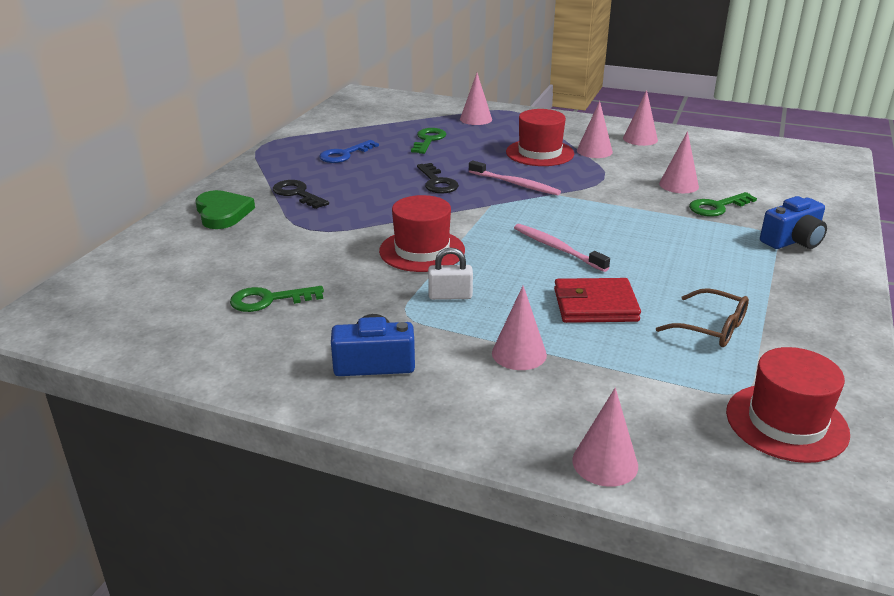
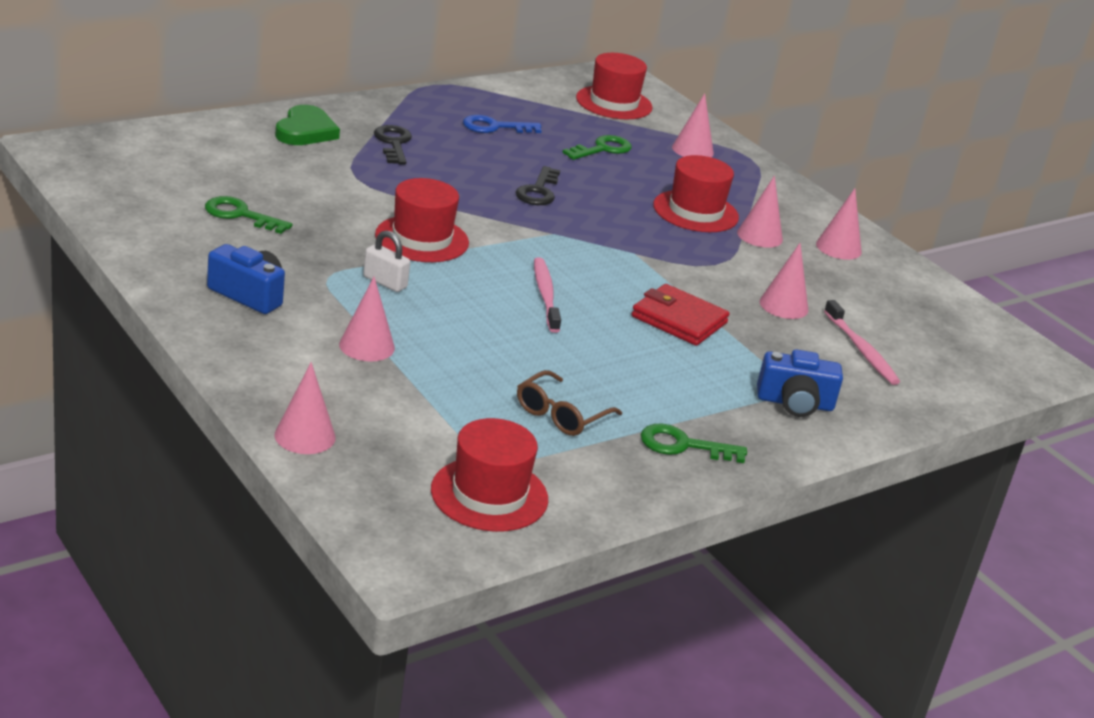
camera: 30 degrees right, 0 degrees up
(388, 111) = (614, 103): none -> red hat
(515, 184) = (612, 227): pink toothbrush -> pink toothbrush (861, 350)
(595, 305) = (493, 349): red wallet -> red wallet (679, 320)
(711, 328) = (561, 414): brown glasses -> brown glasses turned 60 degrees clockwise
(717, 207) = (781, 341): green key -> green key (683, 445)

